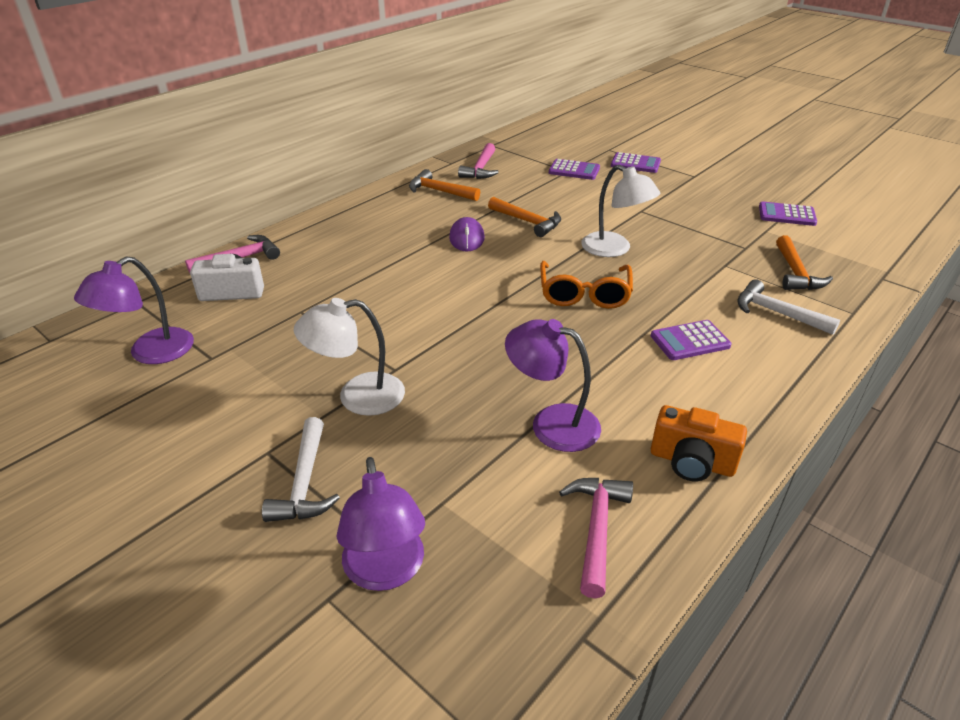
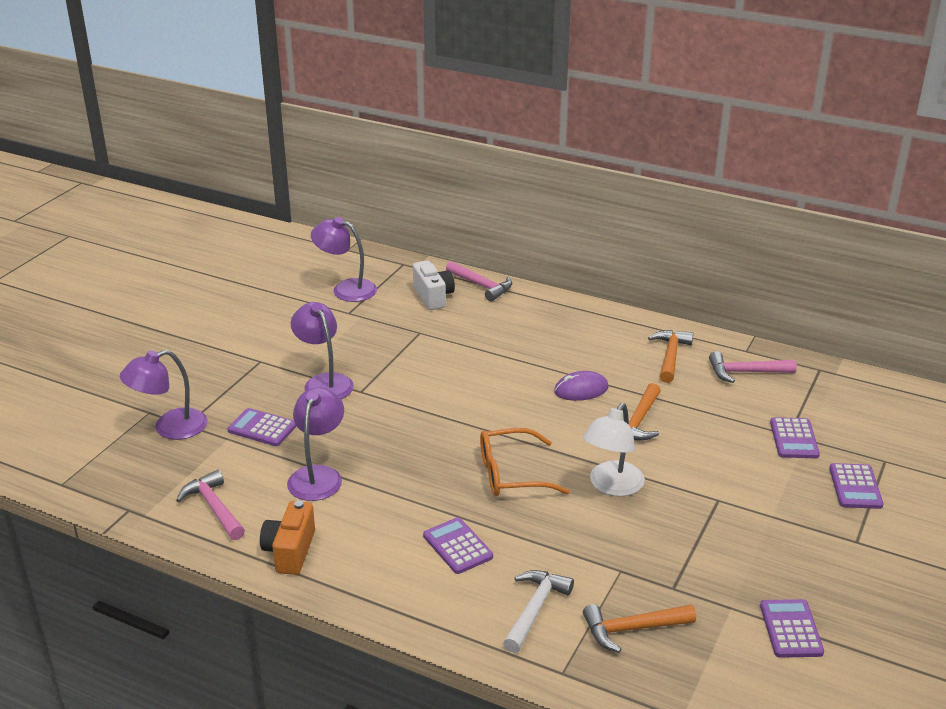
camera: 75 degrees right, 5 degrees down
(305, 482) = (236, 382): white hammer -> none
(357, 396) = (324, 382): white lamp -> purple lamp
(433, 464) = (262, 428): none -> purple calculator
(596, 529) = (214, 508): pink hammer -> pink hammer turned 120 degrees counterclockwise

